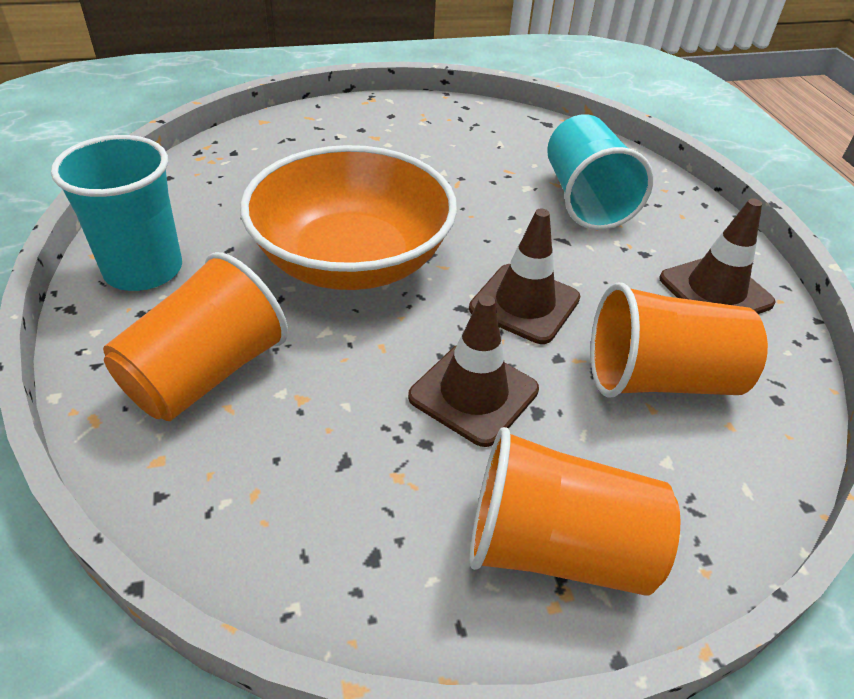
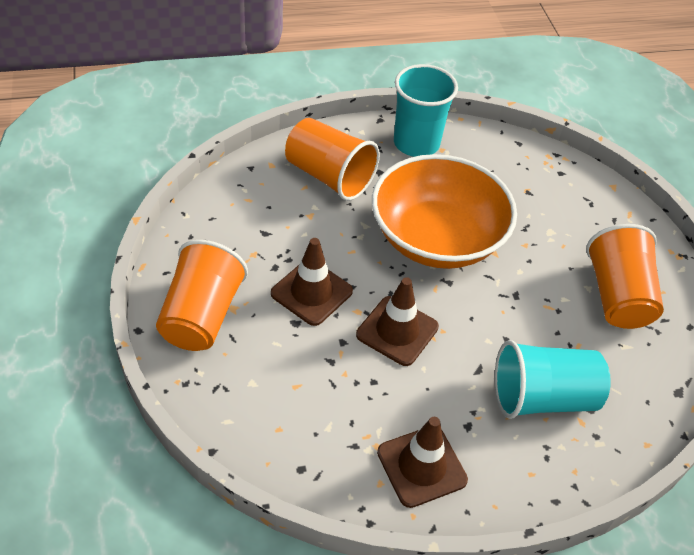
camera: 90 degrees right, 5 degrees up
(660, 379) = (322, 398): orange cup -> orange cup (617, 296)

